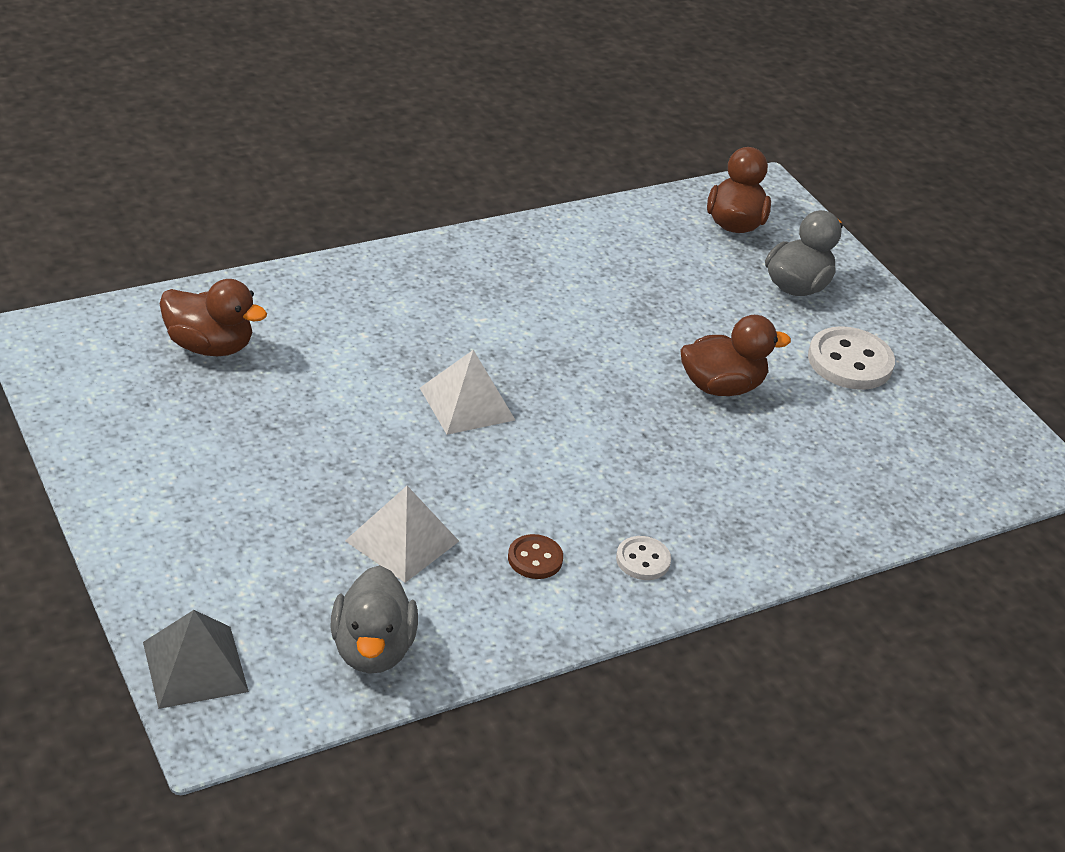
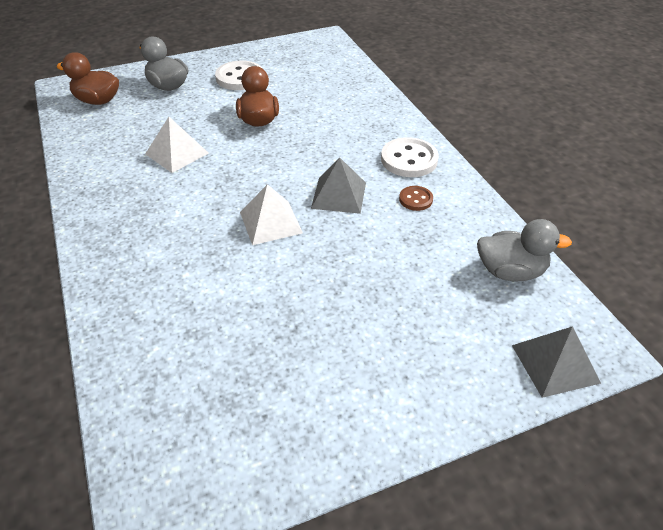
camera: 80 degrees left, 5 degrees up
(209, 346) = (188, 373): brown duck -> none
(402, 541) = (410, 256): white pyramid -> white pyramid (177, 153)
(536, 472) = (338, 195): none -> grey pyramid
(643, 560) = (409, 159): white button -> white button, size x1.82

